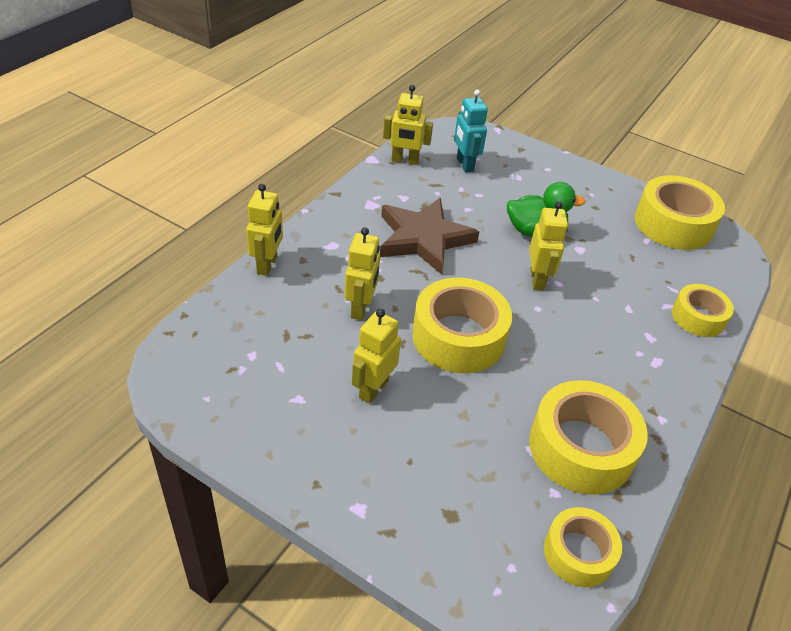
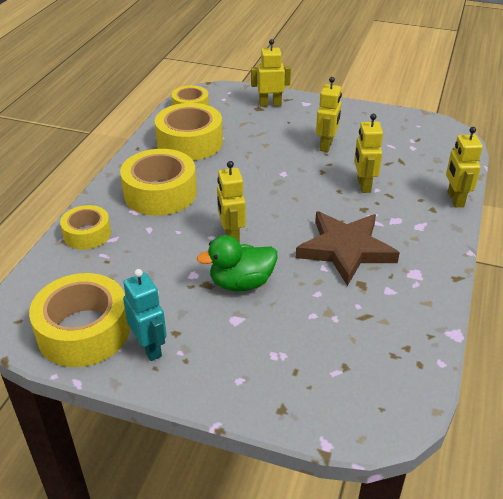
camera: 170 degrees right, 5 degrees down
(405, 161) = (417, 342): yellow robot -> yellow robot (270, 104)
(458, 337) = (284, 182): yellow tape -> yellow tape (160, 193)
(464, 164) = (345, 356): turquoise robot -> turquoise robot (150, 347)

